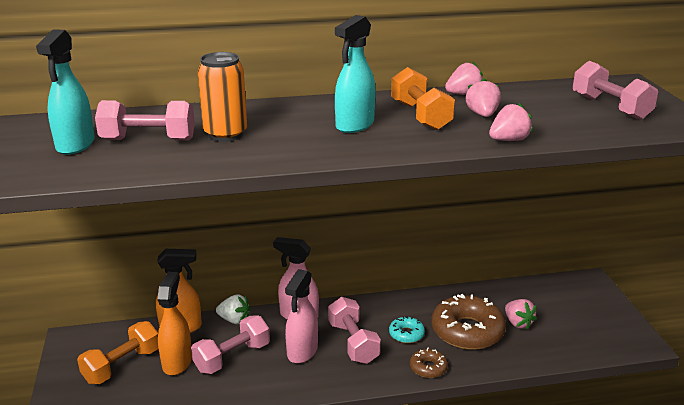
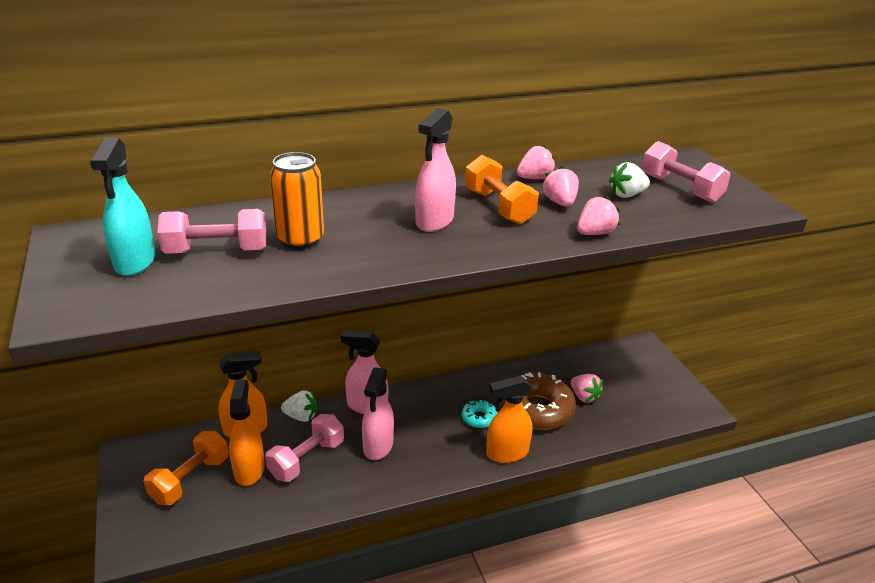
camera: 10 degrees left, 5 degrees up
(353, 343) = (428, 432): pink dumbbell -> none
(354, 125) = (434, 221): turquoise spray bottle -> pink spray bottle
(428, 368) = (507, 453): brown donut -> orange spray bottle
(552, 111) = (627, 195): none -> white strawberry

